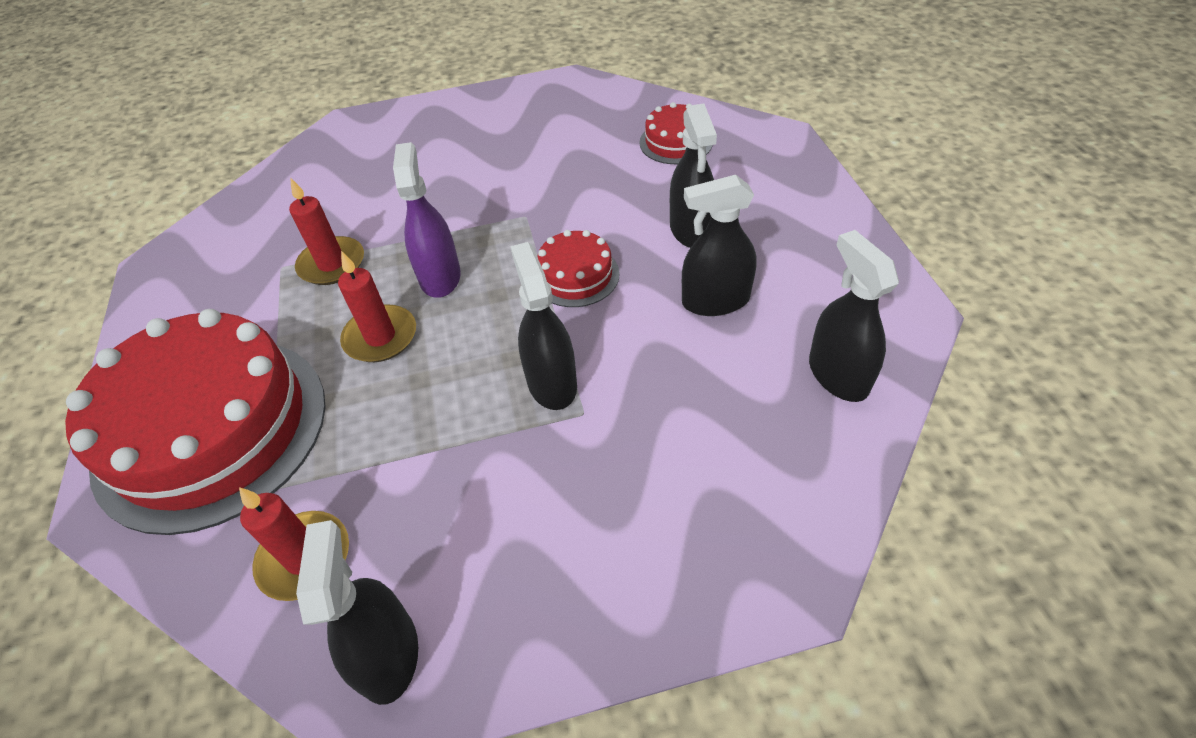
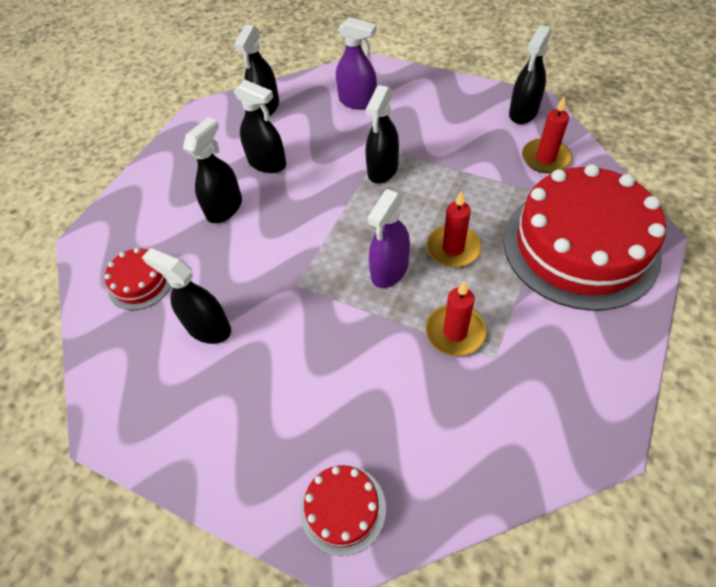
camera: 140 degrees left, 5 degrees up
(570, 151) = (208, 327): none -> black spray bottle
(576, 275) = (314, 219): red cake -> red cake (343, 508)
(713, 480) = (357, 101): none -> purple spray bottle

